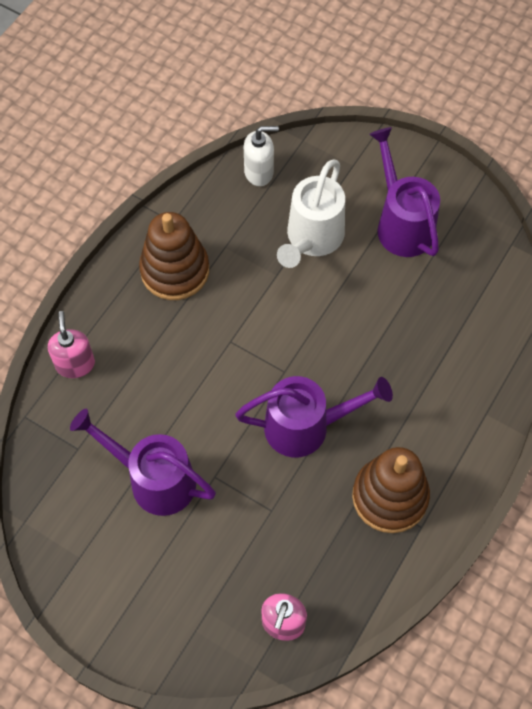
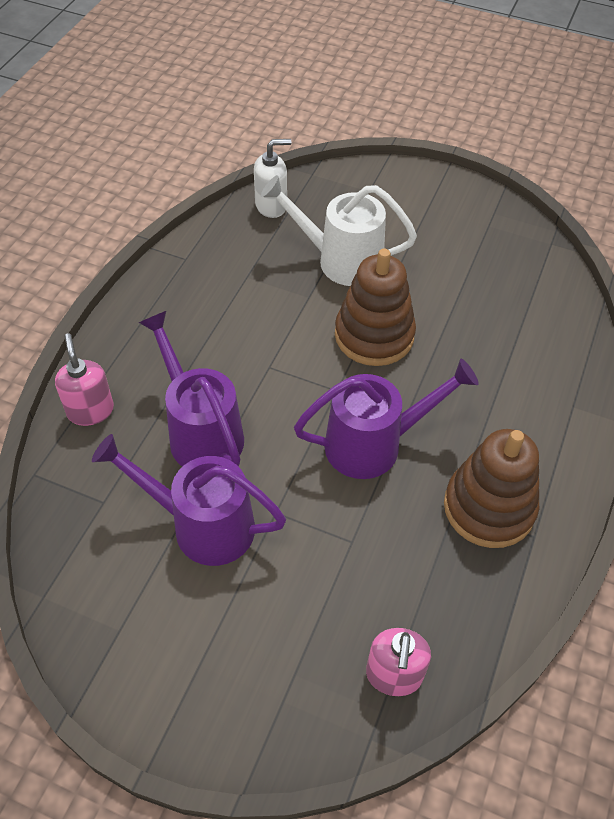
camera: 10 degrees left, 10 degrees down
(175, 270) = (194, 304): brown stacking toy -> brown stacking toy (374, 335)
(311, 239) = (340, 260): white watering can -> white watering can turned 90 degrees clockwise
(401, 223) = (432, 236): purple watering can -> purple watering can (201, 431)

